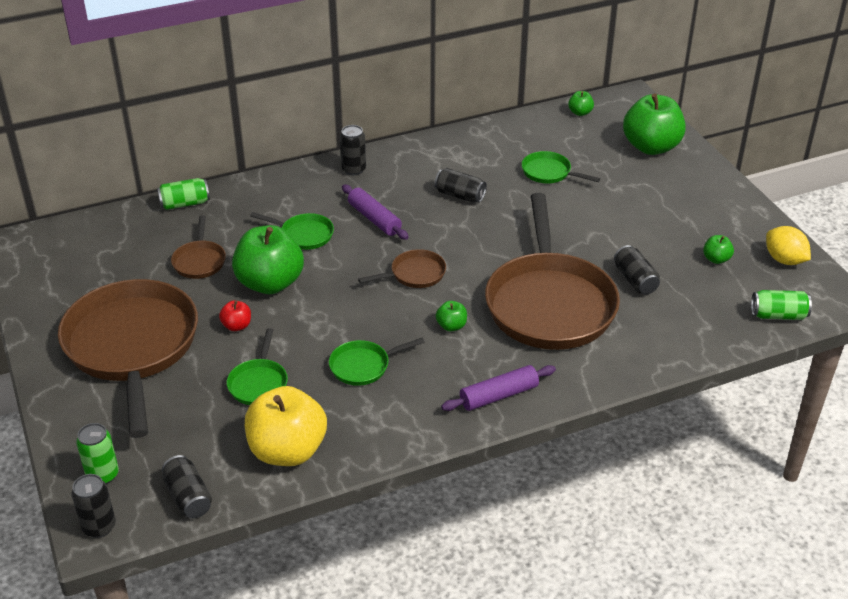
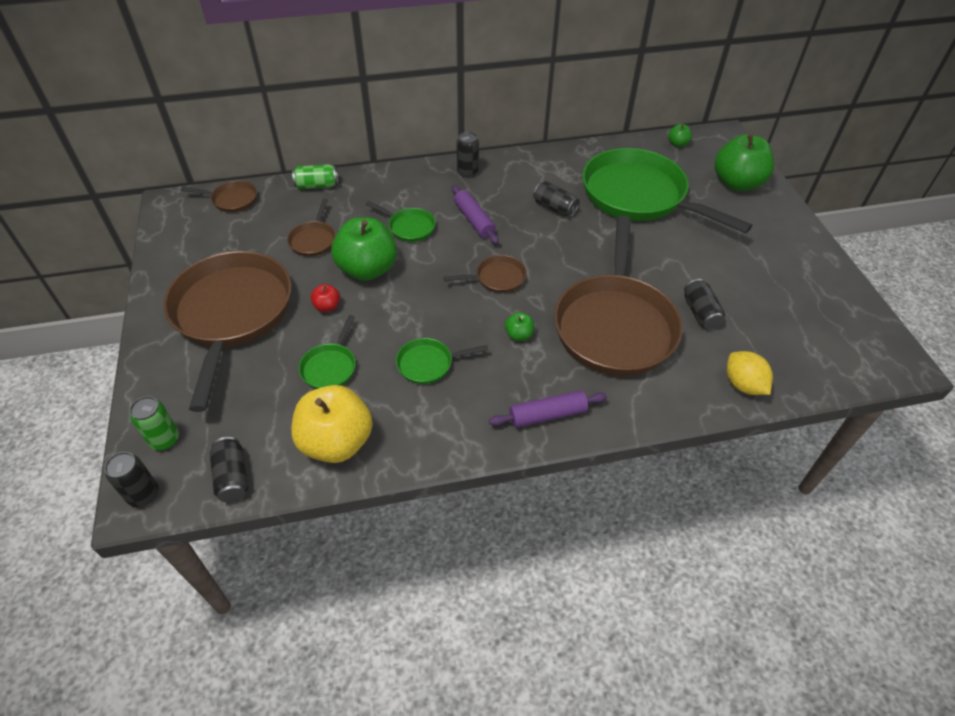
camera: 10 degrees right, 10 degrees up
(90, 230) = (232, 200): none -> brown pan
(549, 173) = (639, 196): green pan -> green pan, size x2.35
(716, 259) = (782, 302): green apple -> none
(778, 315) = (836, 370): green can -> none
(784, 260) = (849, 312): yellow lemon -> yellow lemon (743, 385)

